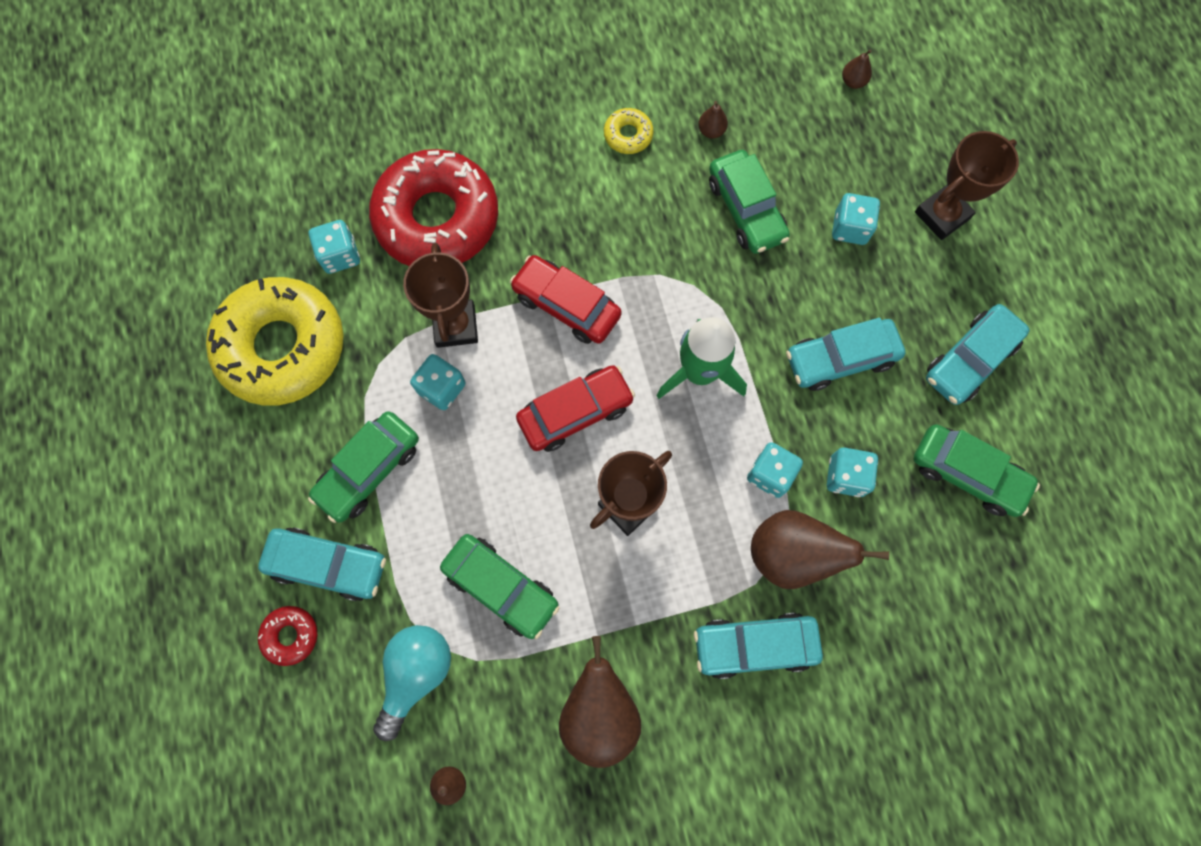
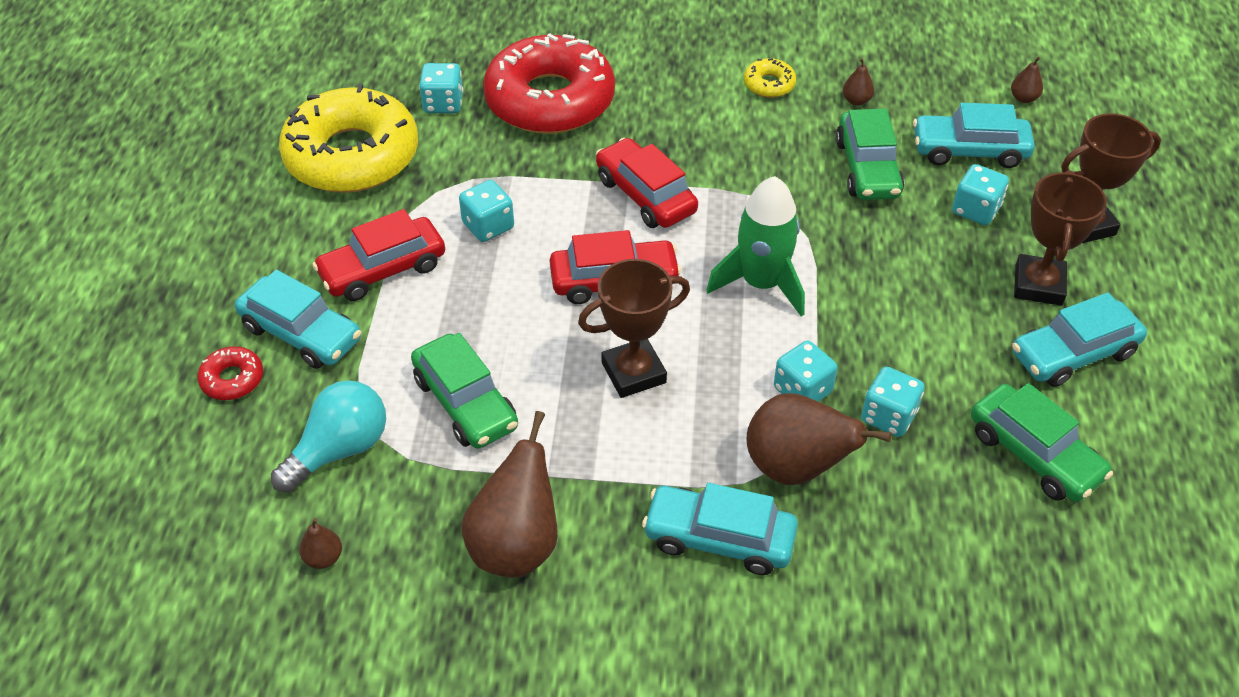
camera: 20 degrees right, 25 degrees down
(369, 470) = (383, 270): green car -> red car
(455, 326) = (526, 182): brown trophy -> brown trophy (1038, 285)
(840, 359) = (922, 314): turquoise car -> turquoise car (969, 151)

